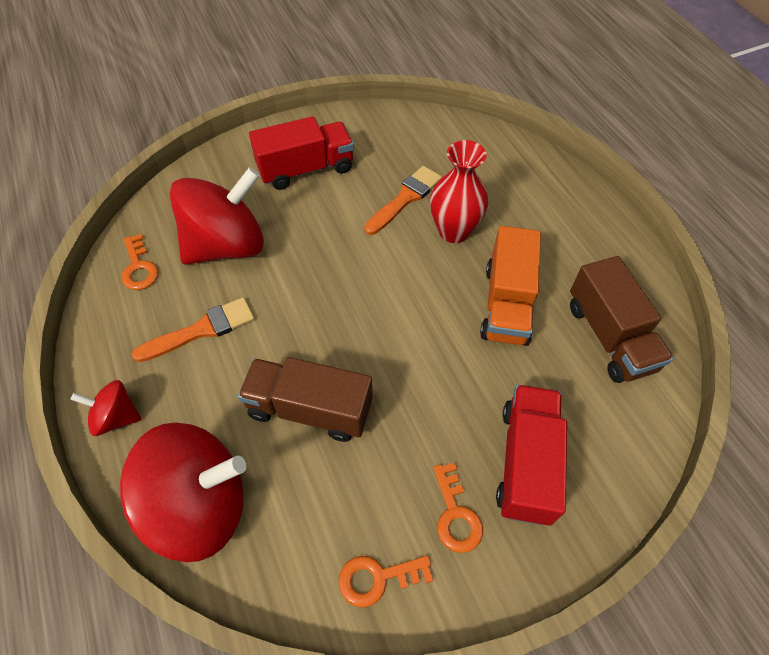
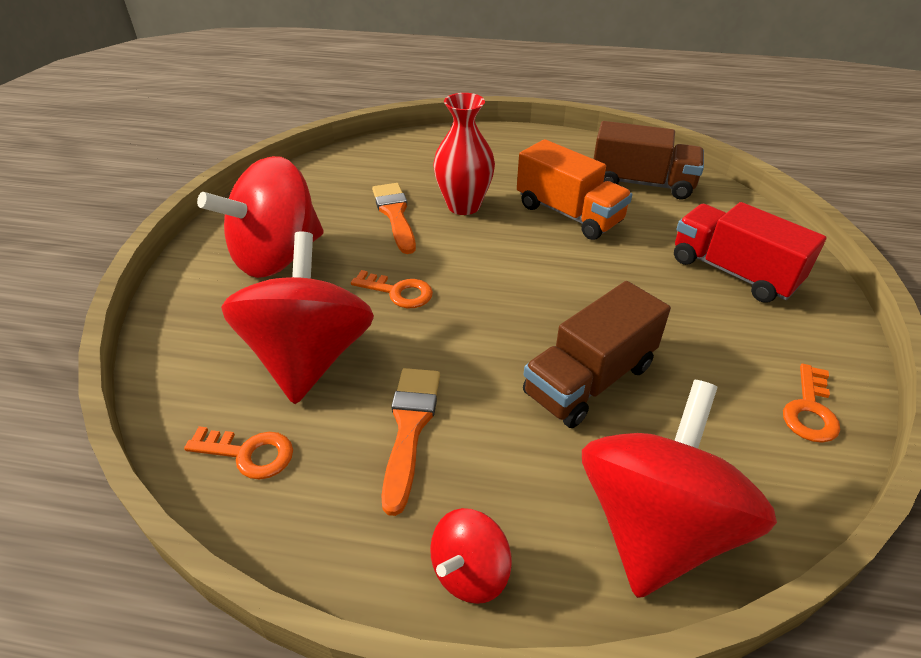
camera: 55 degrees left, 15 degrees down
(306, 169) = (277, 257): red truck -> red spinning top
(455, 514) = (764, 332): orange key -> orange key (398, 292)

